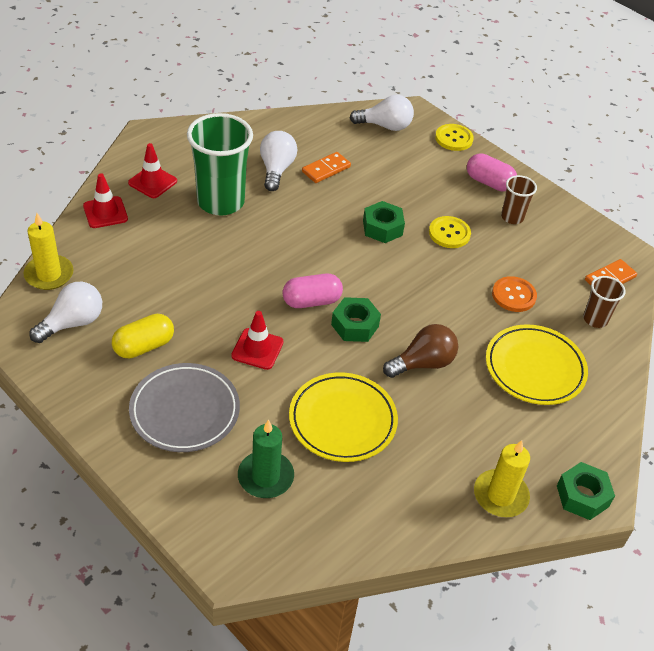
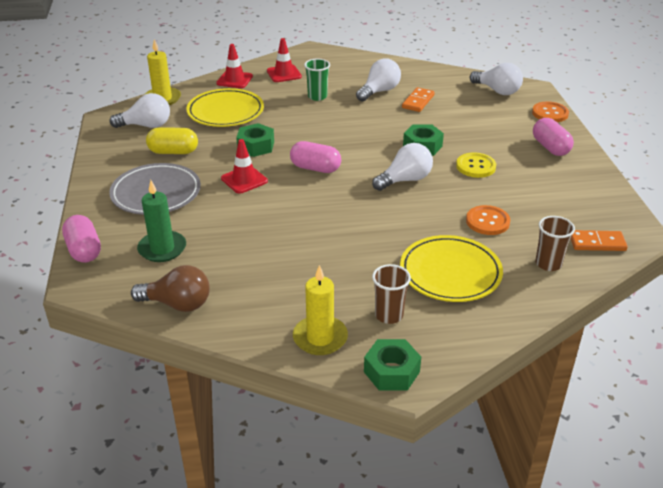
camera: 40 degrees right, 10 degrees down
(188, 522) = (84, 250): none -> pink capsule
(220, 202) = (317, 96): green cup -> green cup, size x0.50
(326, 169) = (418, 101): orange domino -> orange domino turned 60 degrees counterclockwise
(342, 420) = (254, 241): yellow plate -> yellow plate (225, 112)
(355, 325) = (331, 192): green nut -> green nut (256, 146)
(405, 278) = (405, 180): none -> white light bulb
(423, 363) = (357, 233): brown light bulb -> brown light bulb (177, 304)
(454, 138) = (550, 113): yellow button -> orange button
(512, 217) = (546, 174): brown cup -> brown cup (389, 315)

